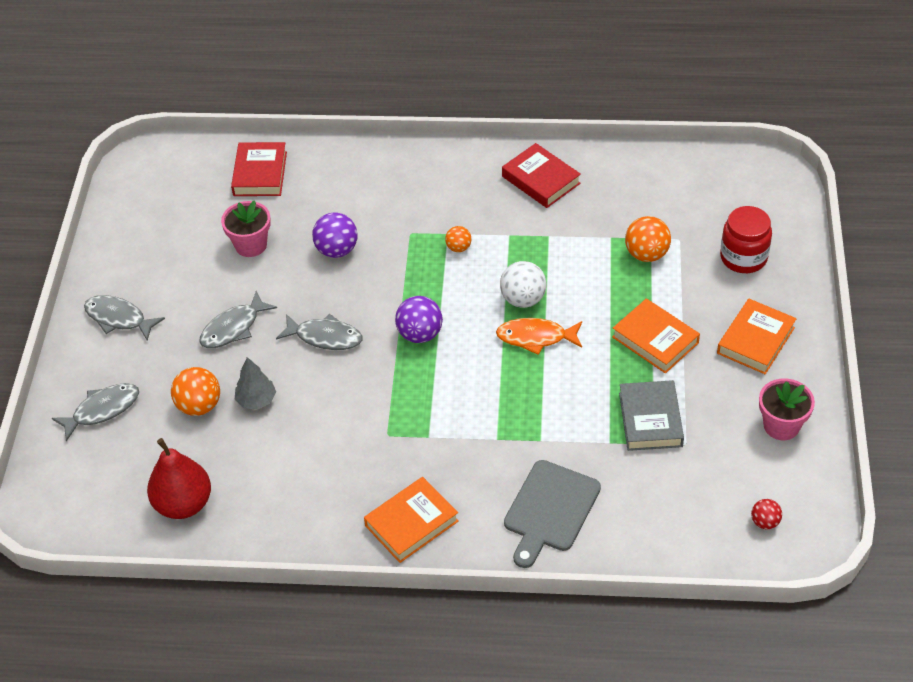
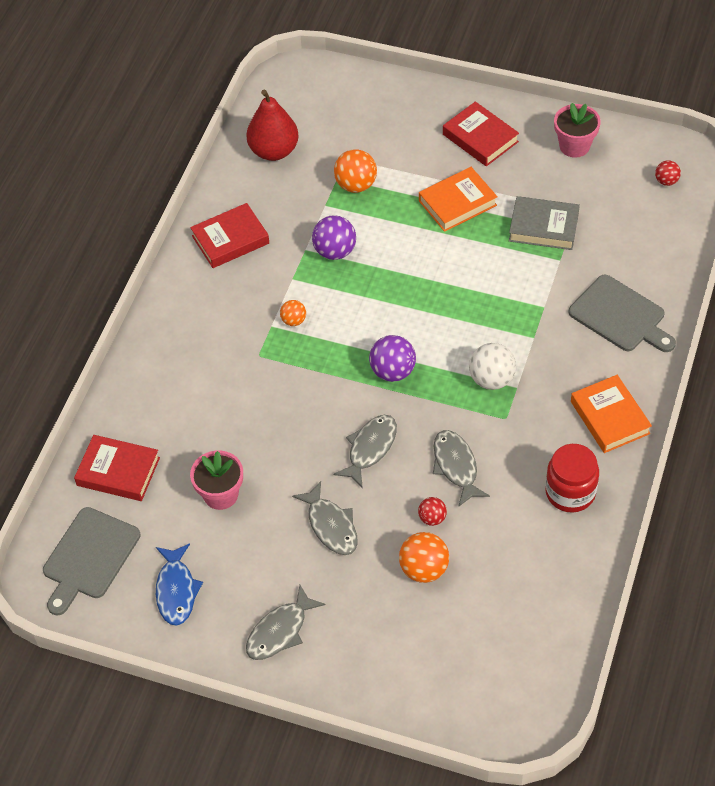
camera: 75 degrees left, 5 degrees up
(102, 410) = (402, 659): grey fish -> grey fish (456, 466)
(148, 241) = (176, 590): none -> blue fish
(171, 179) = (89, 557): none -> grey cutting board
(183, 504) = (542, 597): red pear -> red pear (274, 151)
(256, 400) = (432, 518): grey tree -> red ball
(337, 250) = (258, 420): purple ball -> purple ball (335, 251)
(523, 299) = (377, 285): white ball -> white ball (491, 379)
(535, 337) = (426, 285): orange fish -> none
(743, 257) = (385, 122): red jar -> red jar (570, 492)
(755, 340) = (480, 138): orange book -> red book

